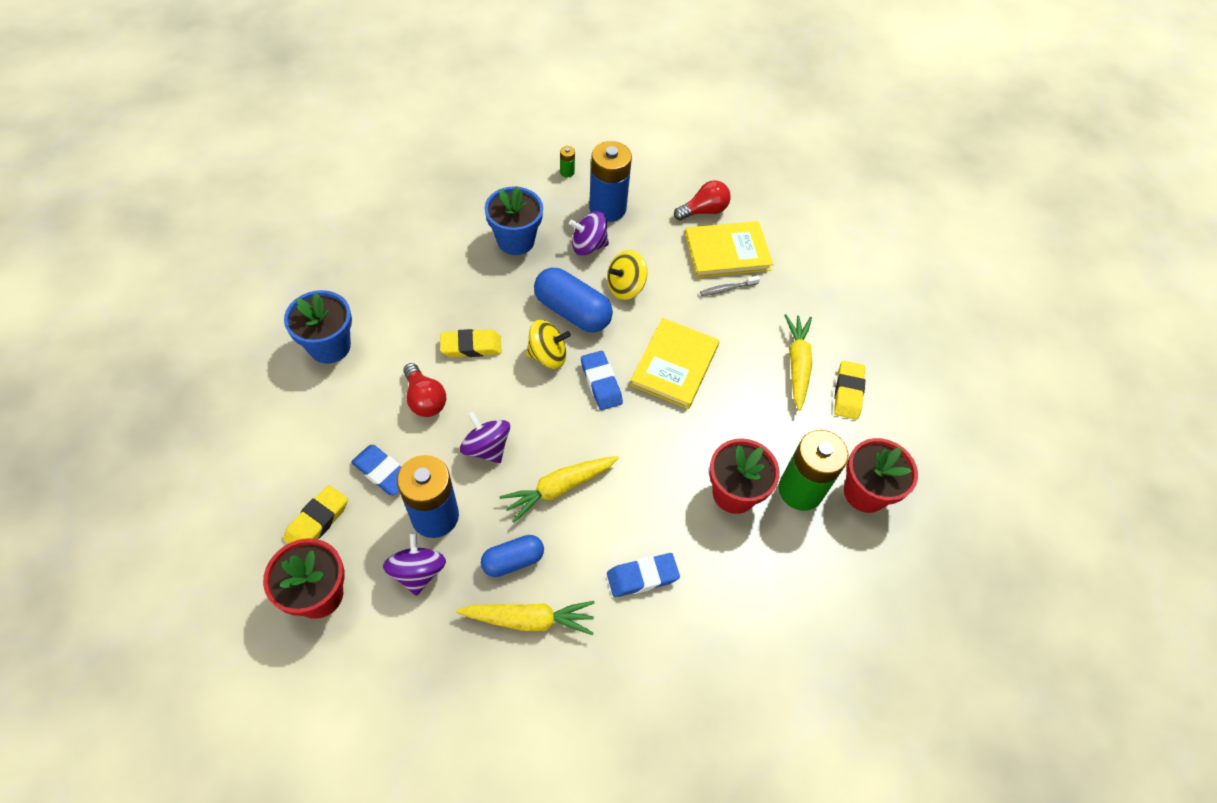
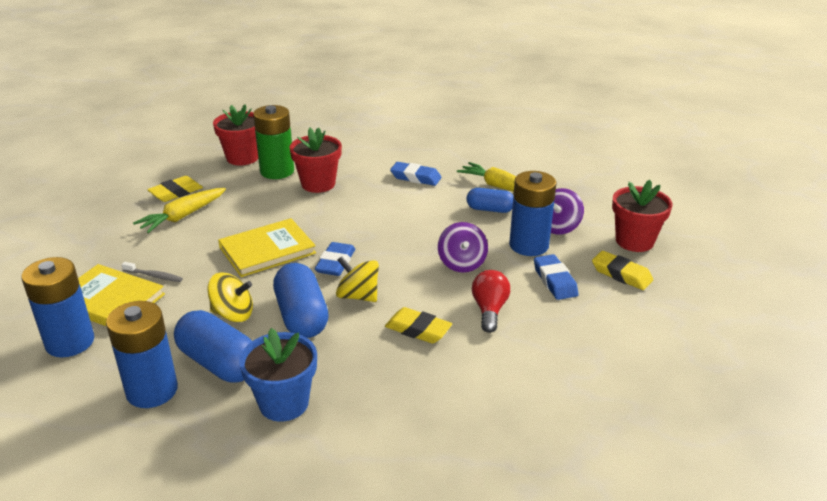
camera: 140 degrees left, 25 degrees down
(317, 521) = (621, 274): yellow eraser -> yellow eraser turned 60 degrees clockwise
(329, 346) = (557, 388): blue flower pot -> none
(559, 488) = (428, 226): yellow carrot -> none
(567, 172) = (136, 457): green battery -> none
(588, 246) = (219, 363): purple spinning top -> blue capsule
(703, 211) = (70, 342): red light bulb -> blue battery

